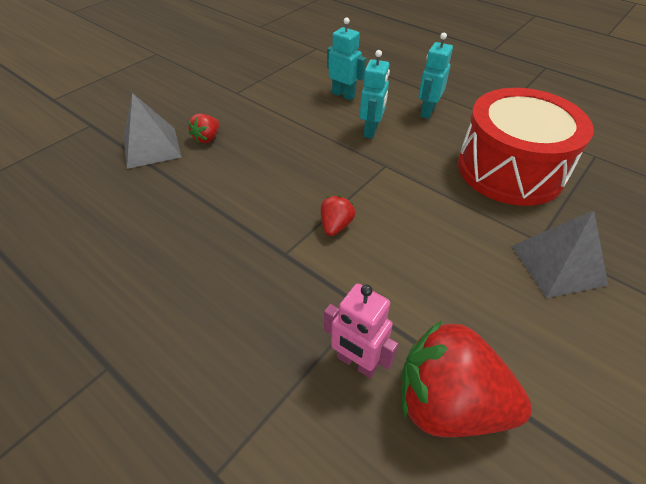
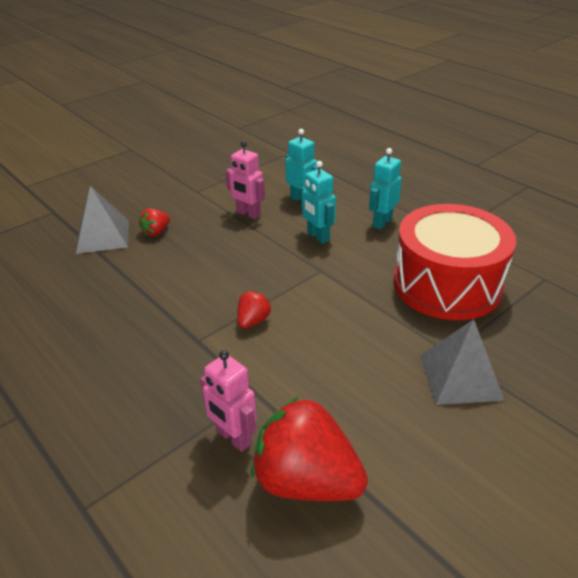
camera: 10 degrees right, 10 degrees down
(295, 112) = (248, 214): none -> pink robot
(371, 131) = (318, 236): turquoise robot -> turquoise robot turned 120 degrees clockwise

